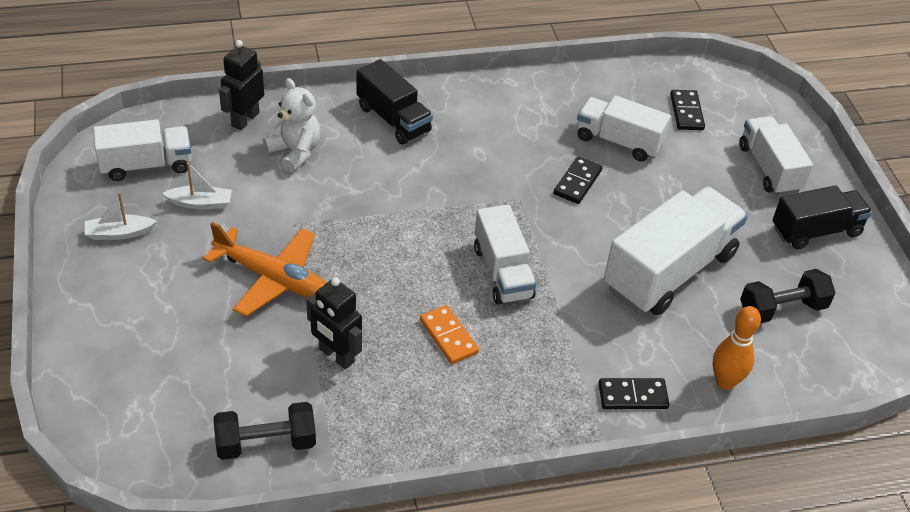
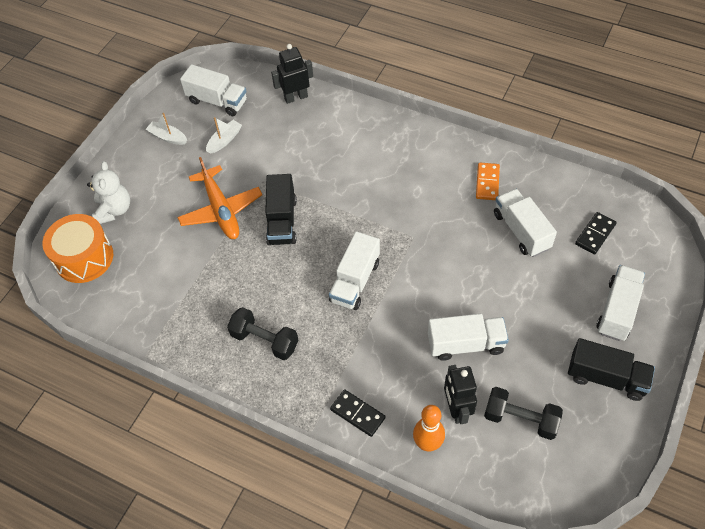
camera: 45 degrees right, 10 degrees up
(143, 422) = (84, 258): none -> orange drum
(200, 203) = (224, 140): white boat -> white boat turned 90 degrees counterclockwise
(266, 443) = (130, 308): black dumbbell -> black dumbbell (265, 340)
(295, 152) = (305, 133): white teddy bear -> white teddy bear (114, 210)
(336, 356) = (211, 278): black robot -> black robot (456, 409)
(393, 119) = (384, 140): black truck -> black truck (282, 221)
(448, 336) = (283, 304): orange domino -> orange domino (487, 183)
(577, 182) = (463, 246): black domino -> none
(669, 271) = (466, 344): white truck -> white truck, size x0.62

